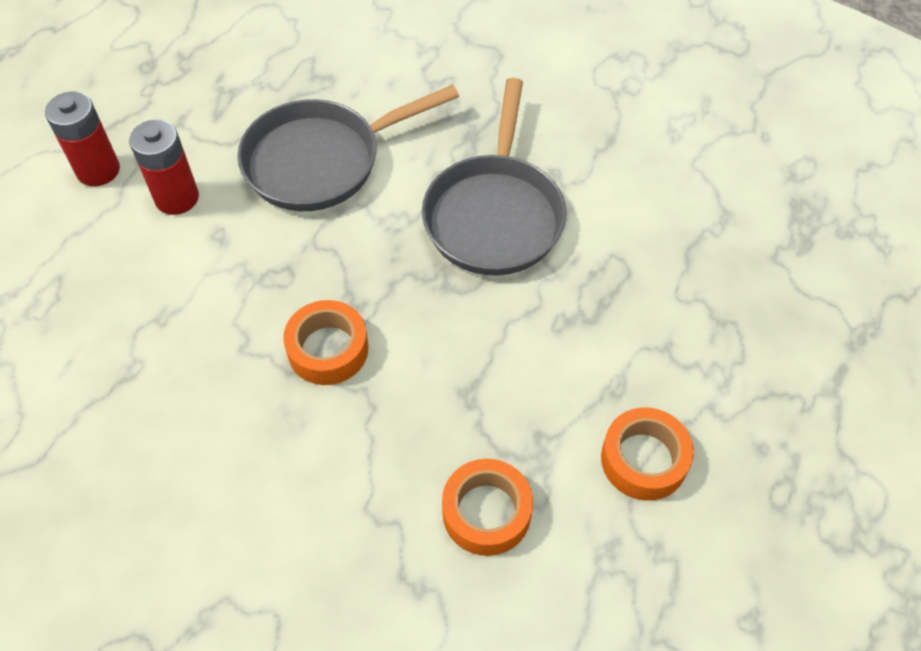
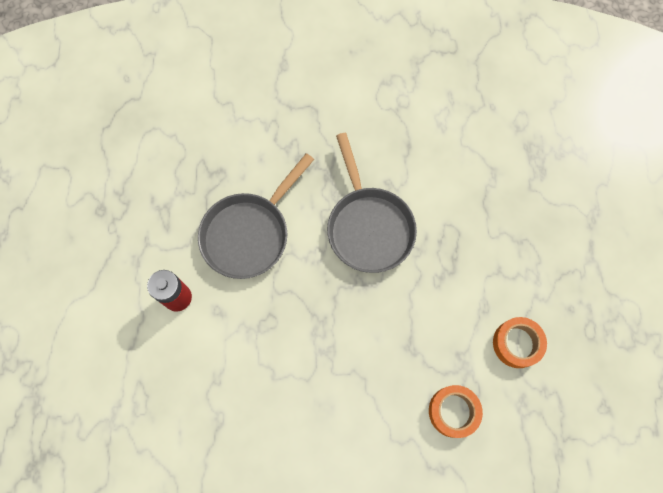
camera: 25 degrees left, 15 degrees up
(98, 170) = (117, 299): red battery -> none
(328, 349) = (321, 356): orange tape -> none

